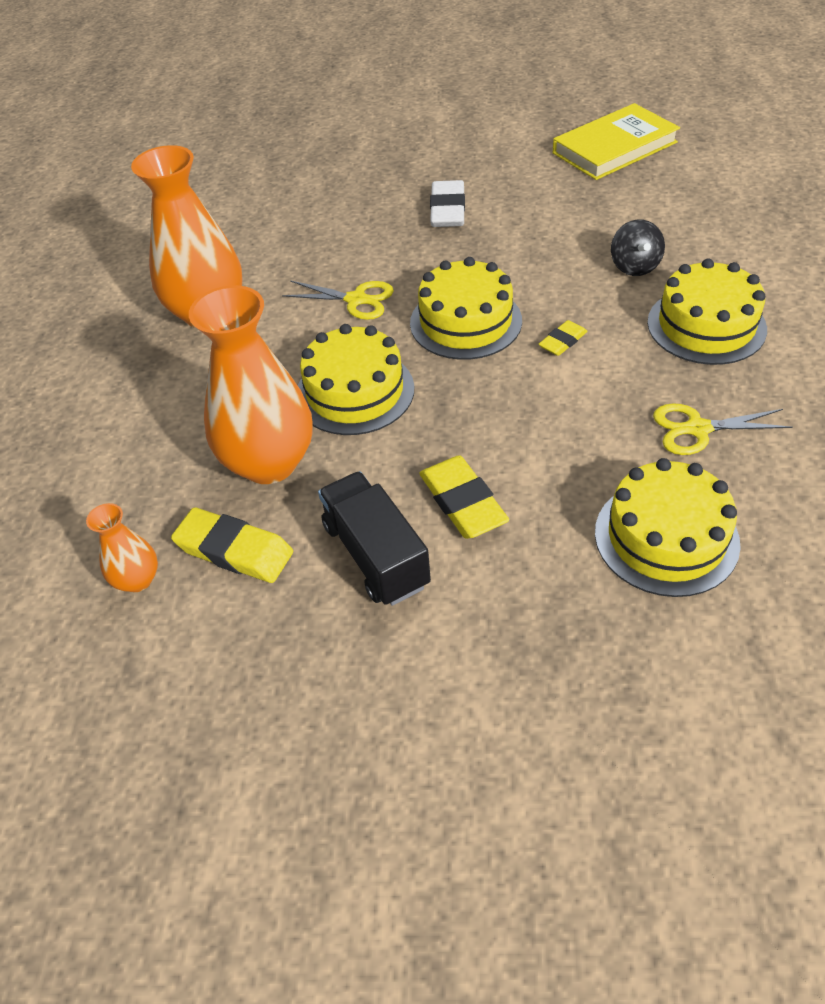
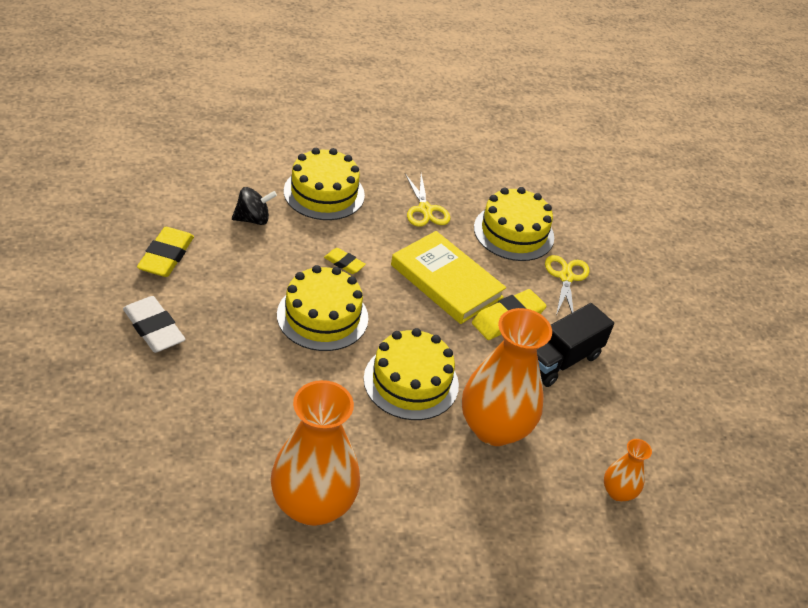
camera: 110 degrees left, 5 degrees down
(234, 550) = (578, 438): yellow eraser -> yellow eraser (166, 256)
(356, 300) = (293, 389): yellow scissors -> yellow scissors (566, 277)
(448, 210) = (154, 328): white eraser -> white eraser turned 60 degrees clockwise
(614, 148) = (66, 213): yellow book -> yellow book (446, 281)

